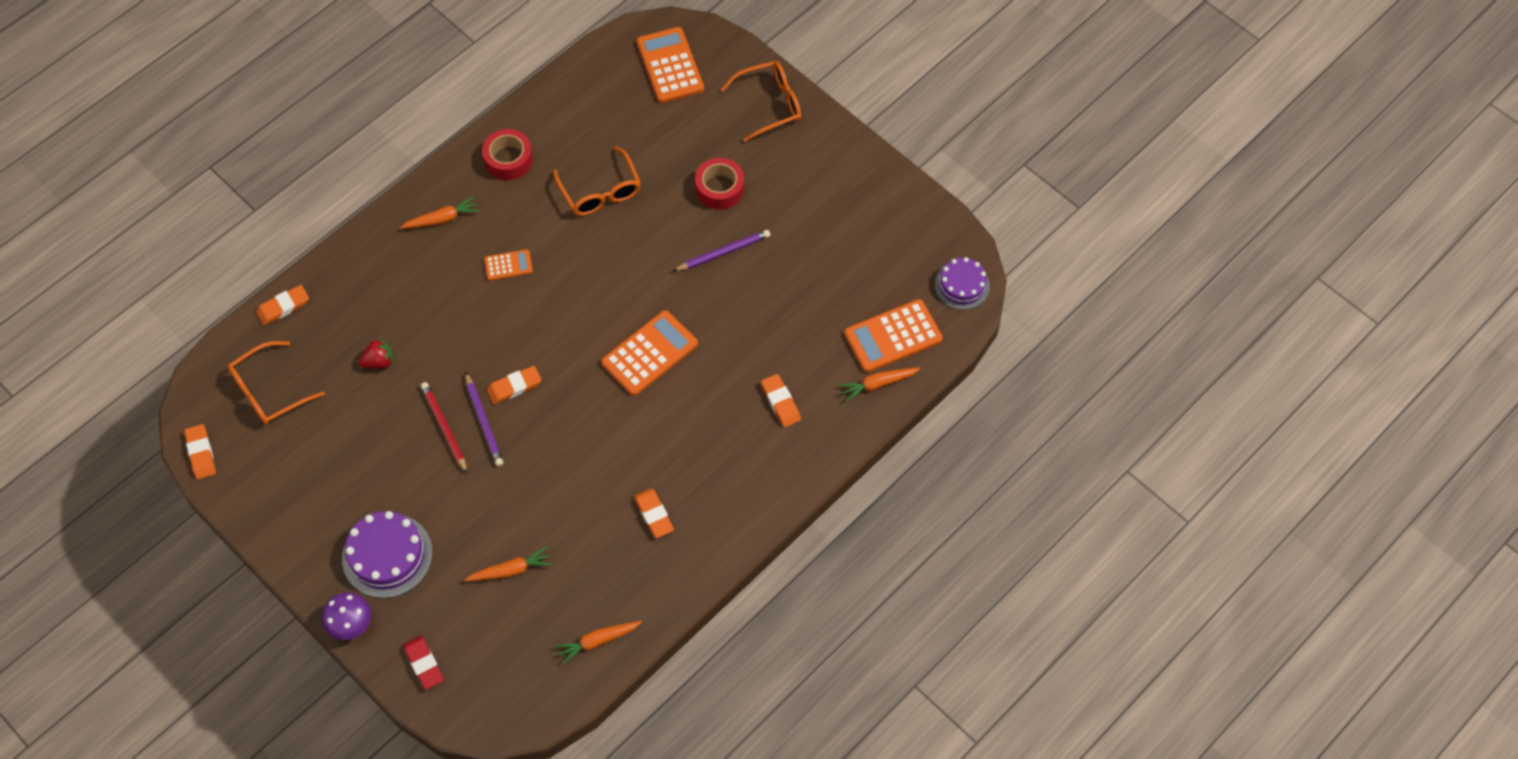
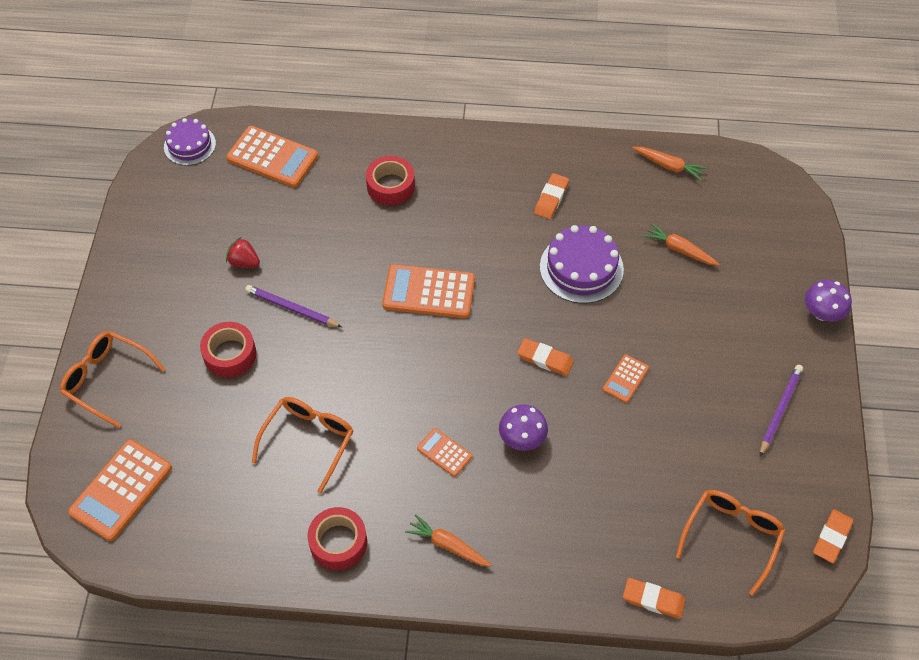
camera: 130 degrees left, 5 degrees down
(269, 391) = (732, 536): orange glasses -> orange glasses turned 75 degrees counterclockwise
(379, 362) = (622, 475): red strawberry -> red strawberry (244, 262)
(387, 555) = (754, 332): purple cake -> purple cake (581, 268)
(424, 664) = (794, 248): red eraser -> none
(444, 427) = (625, 379): red pencil -> orange calculator
(469, 321) = (522, 438): none -> purple mushroom
(484, 421) = (593, 356): purple pencil -> purple pencil (780, 410)
(780, 402) = (390, 186): orange eraser -> red tape
(878, 384) = (321, 142): orange carrot -> none

